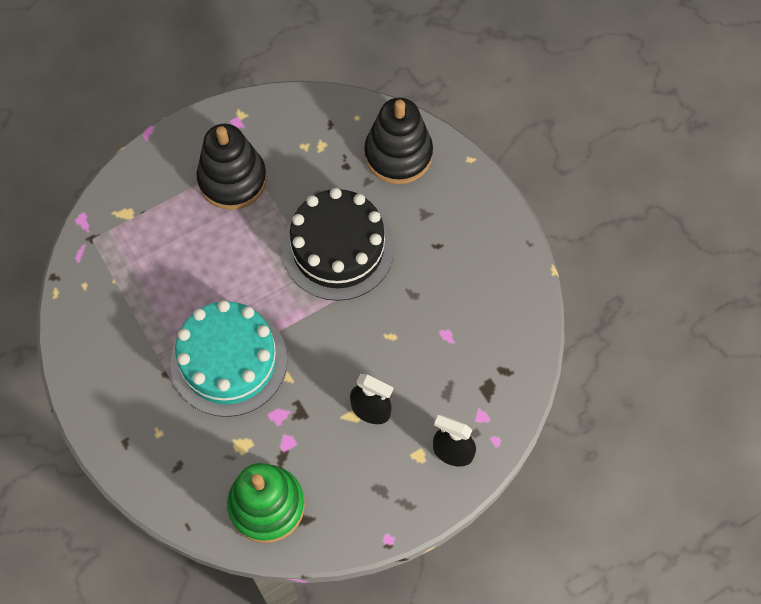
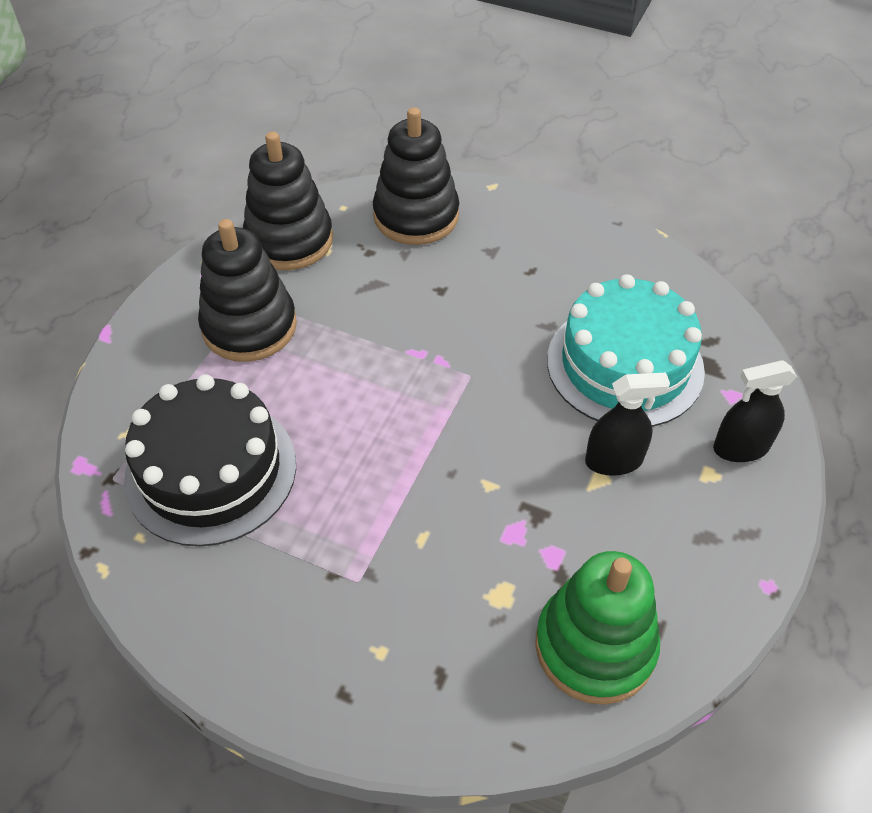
camera: 35 degrees left, 15 degrees down
(229, 360) = (401, 510): turquoise cake -> turquoise cake (624, 365)
(302, 125) = (289, 240): none -> black stacking toy
(338, 248) = (429, 327): black cake -> black cake (211, 471)

